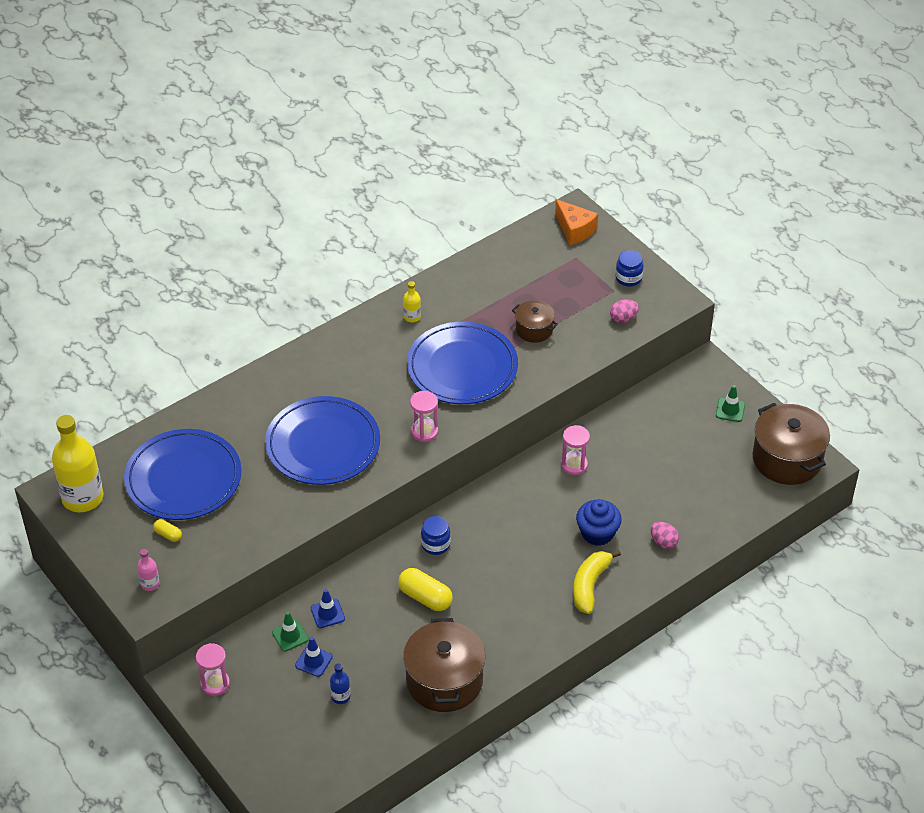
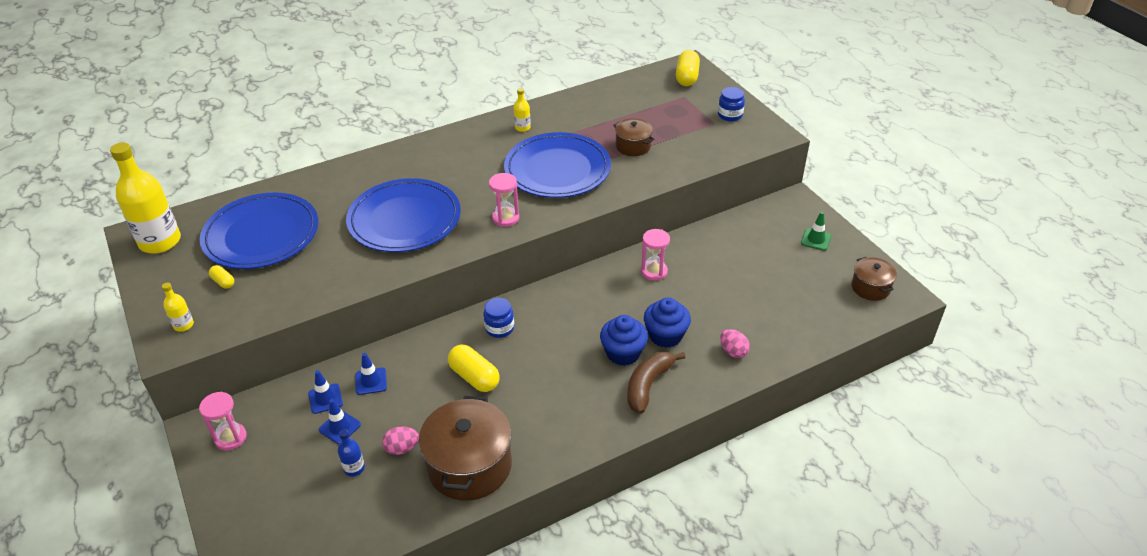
camera: 10 degrees right, 5 degrees down
(150, 584) = (183, 325): pink bottle -> yellow bottle
(290, 636) = (325, 398): green traffic cone -> blue traffic cone
(560, 556) = (623, 353): none -> blue cupcake
(575, 230) = (687, 77): orange cheese -> yellow capsule
(590, 585) = (648, 385): yellow banana -> brown banana
(623, 318) = (719, 145): pink egg -> pink egg (402, 448)
(787, 459) = (870, 287): brown pot -> brown pot, size x0.54

